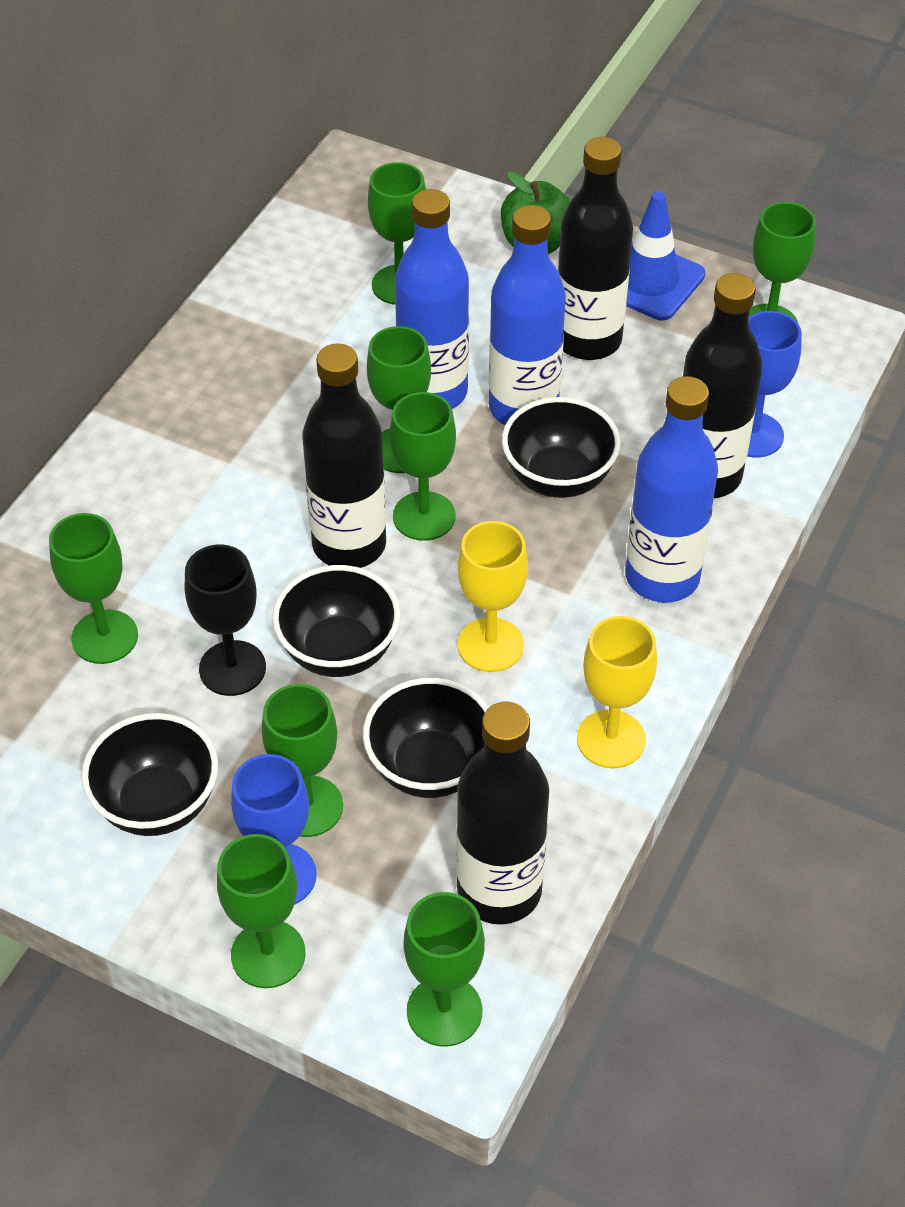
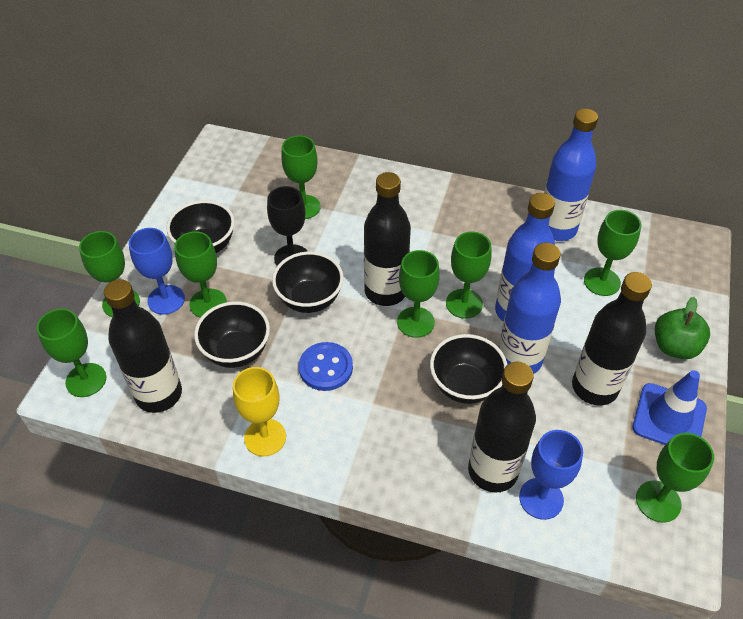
camera: 80 degrees right, 0 degrees up
(490, 645) = (326, 368): yellow goblet -> blue button
(662, 577) = (396, 453): blue bottle -> blue bottle (556, 229)

